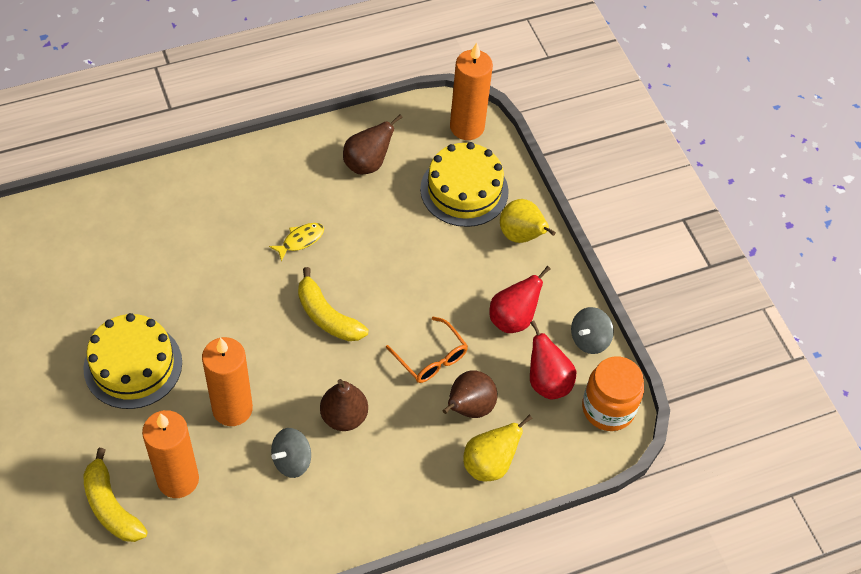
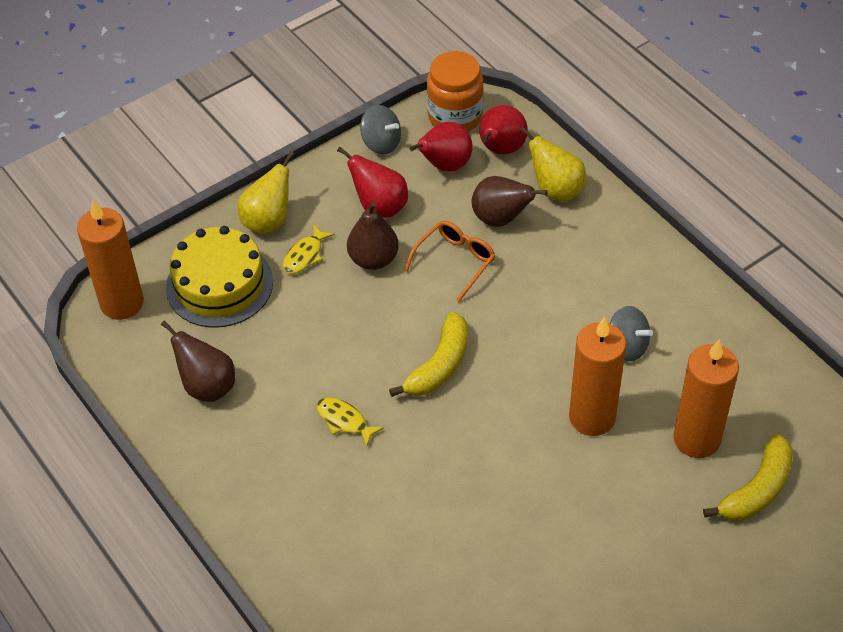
camera: 100 degrees left, 5 degrees down
(133, 365) = (580, 533): yellow cake -> none
(344, 417) = (557, 316): brown pear -> brown pear (373, 259)
(475, 252) = (305, 255): none -> yellow fish
(554, 434) = (500, 149): none -> red pear

